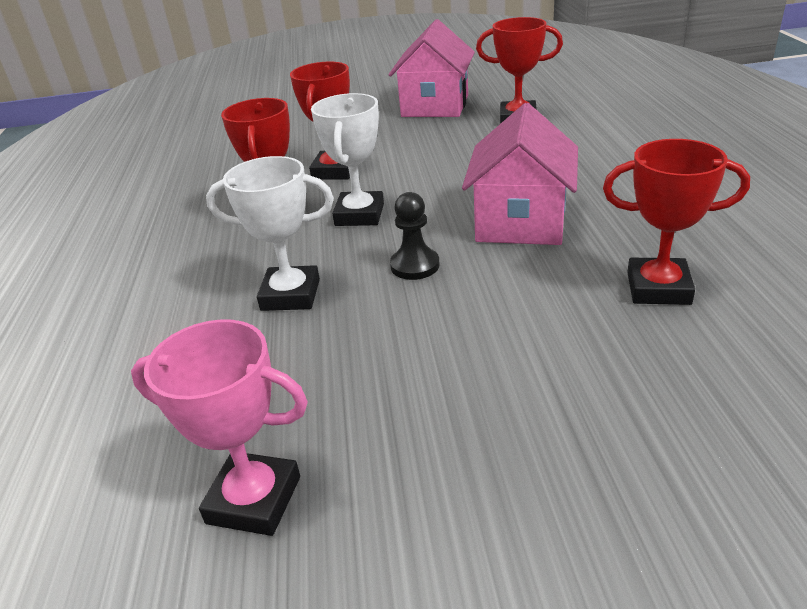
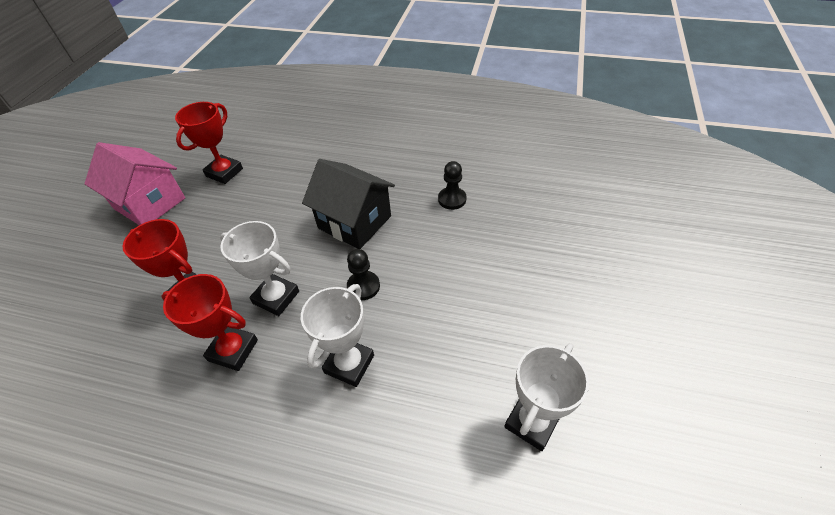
camera: 70 degrees left, 15 degrees up
(254, 500) = (532, 422): pink trophy -> white trophy
(521, 222) = (354, 222): pink house -> black house
(658, 288) = (452, 199): red trophy -> black pawn

